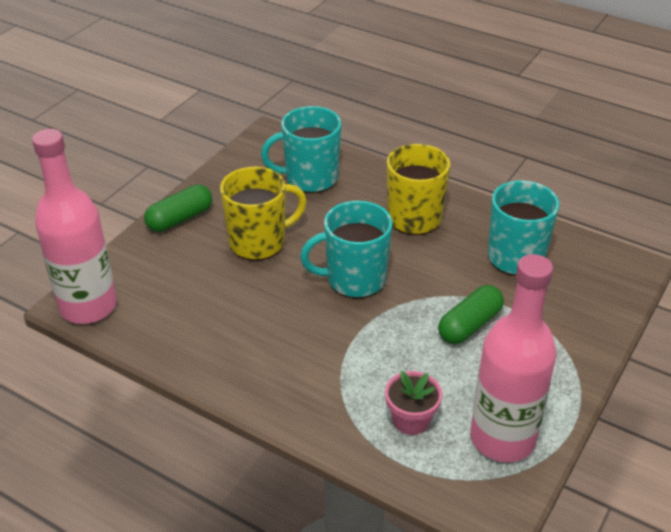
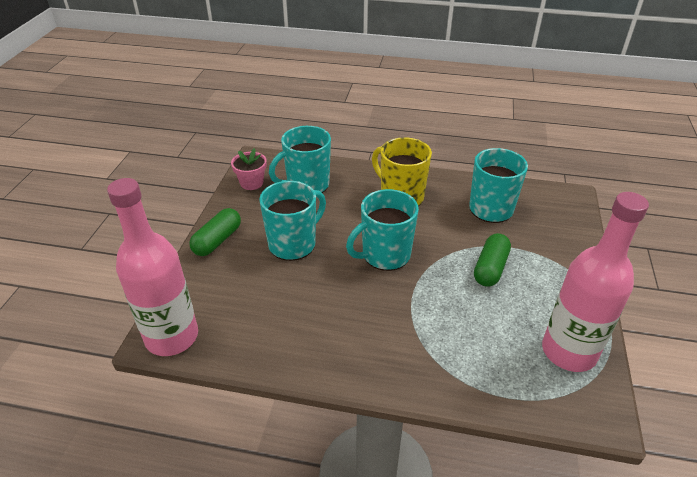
camera: 20 degrees left, 0 degrees up
(259, 242) = (293, 244): yellow mug -> turquoise mug
(411, 420) = (494, 358): pink flower pot -> pink flower pot (251, 183)

